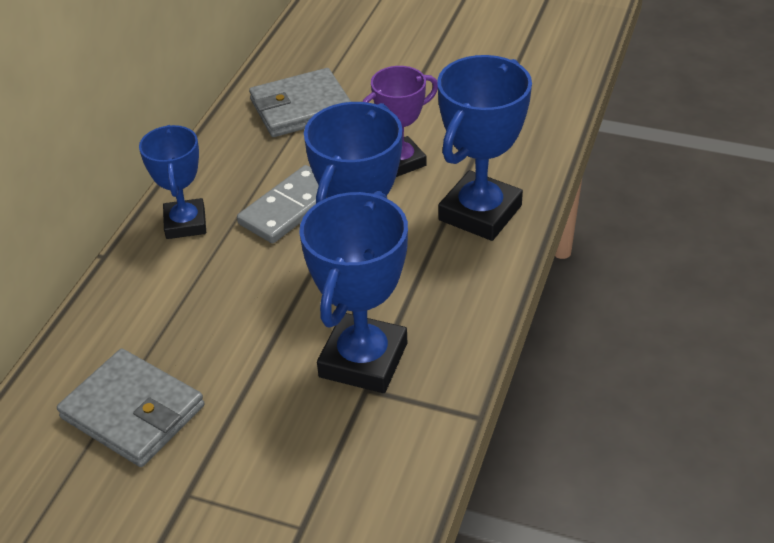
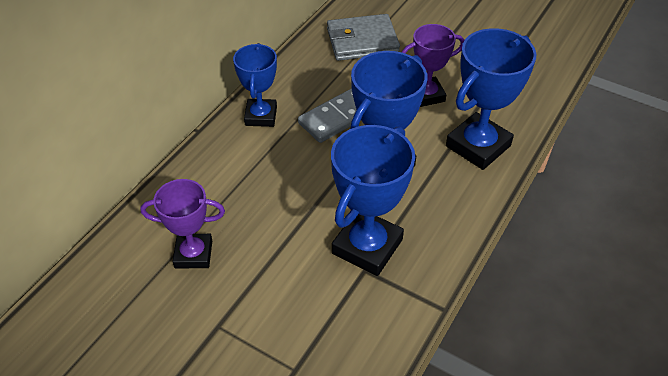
camera: 10 degrees right, 5 degrees up
(133, 412) = (193, 254): grey wallet -> purple trophy

